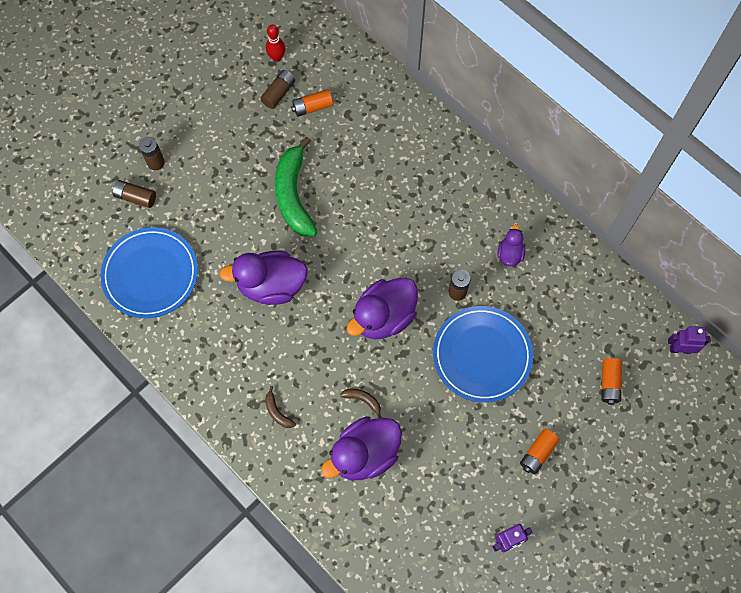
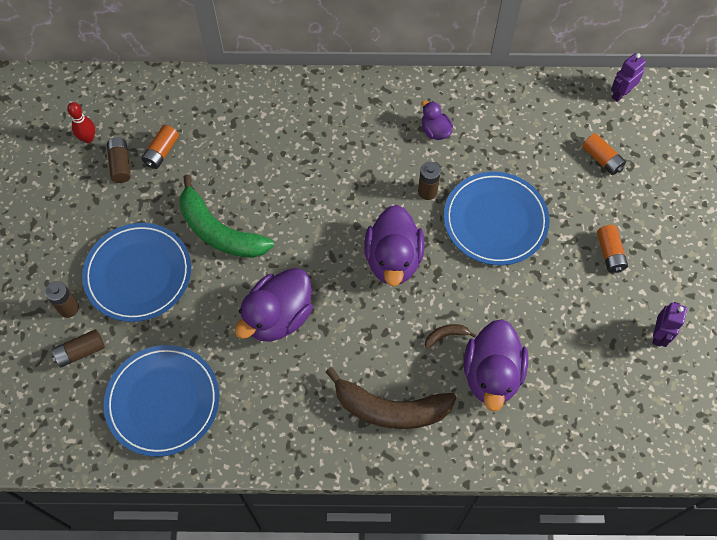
camera: 45 degrees left, 5 degrees down
(217, 178) = (138, 274): none -> blue plate
(277, 412) = (390, 409): brown banana -> brown banana, size x2.43

